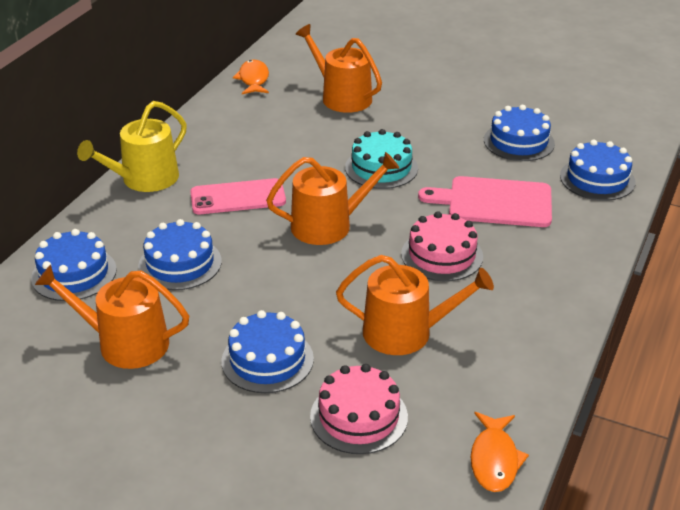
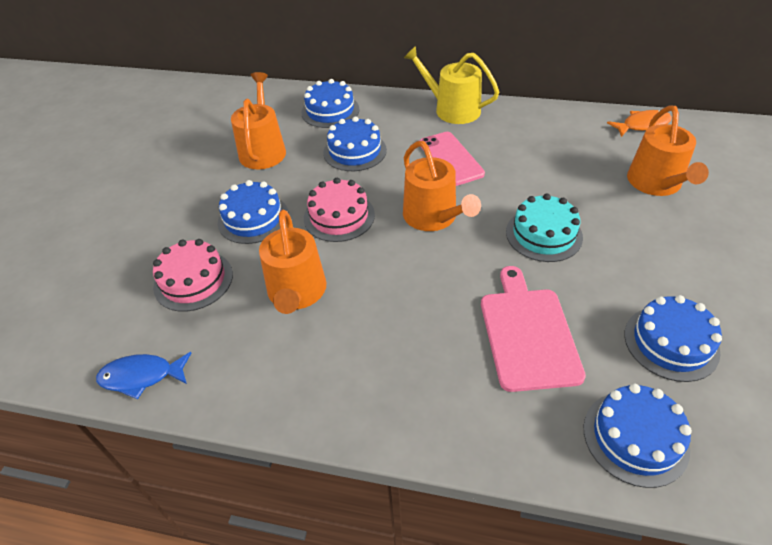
camera: 80 degrees right, 10 degrees up
(341, 97) = (656, 184): orange watering can -> orange watering can turned 150 degrees clockwise
(442, 255) = (416, 301): pink cake -> pink cake (339, 216)
(494, 459) = (141, 376): orange fish -> blue fish

